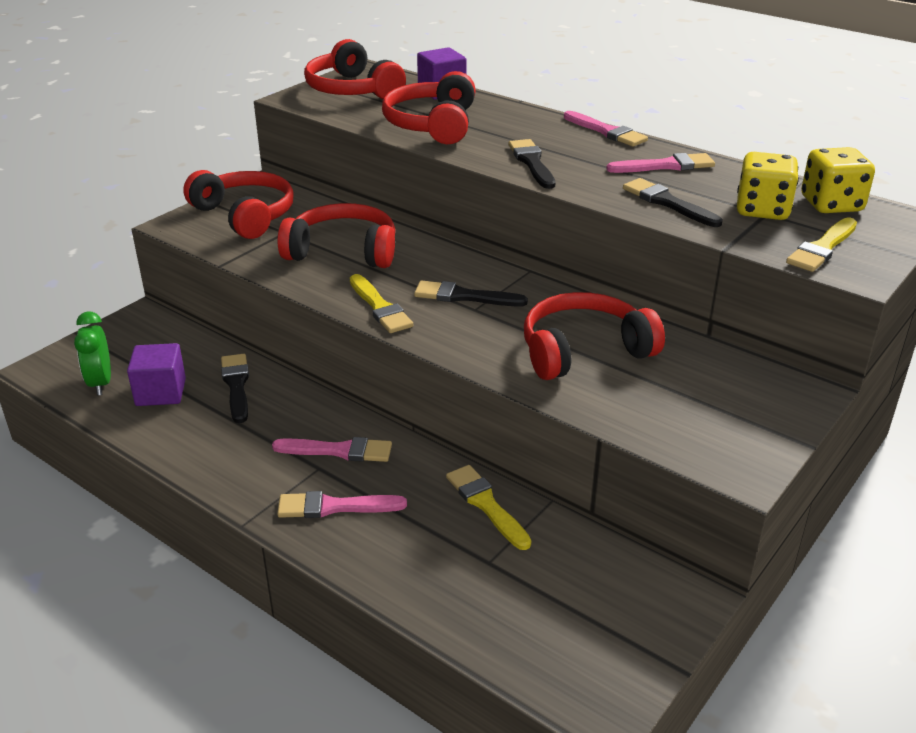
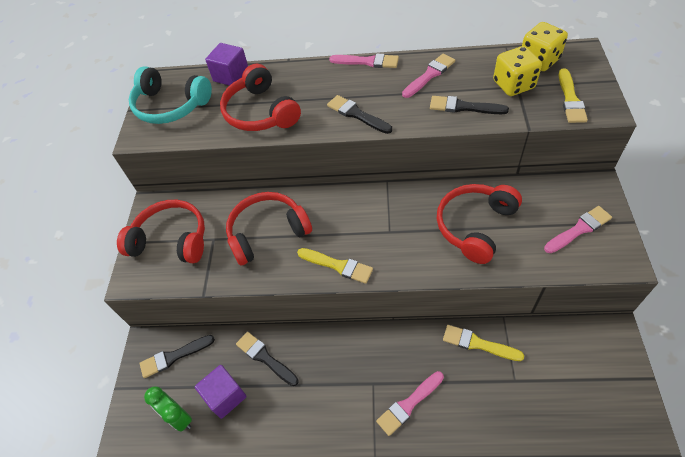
camera: 30 degrees left, 20 degrees up
(339, 451) = (371, 363): pink brush -> pink brush (579, 229)
(352, 90) = (170, 106): red headphones -> turquoise headphones
(464, 296) = (374, 225): black brush -> black brush (174, 356)

